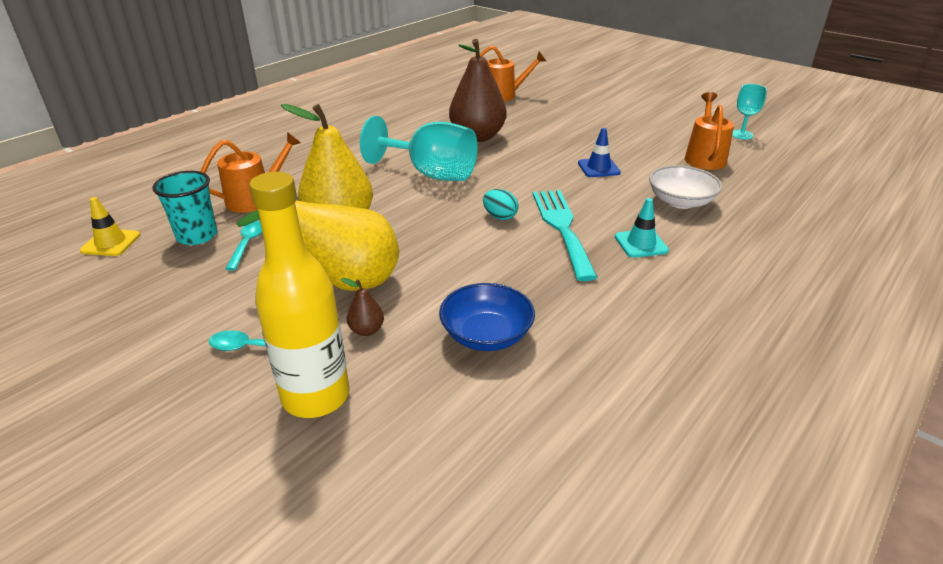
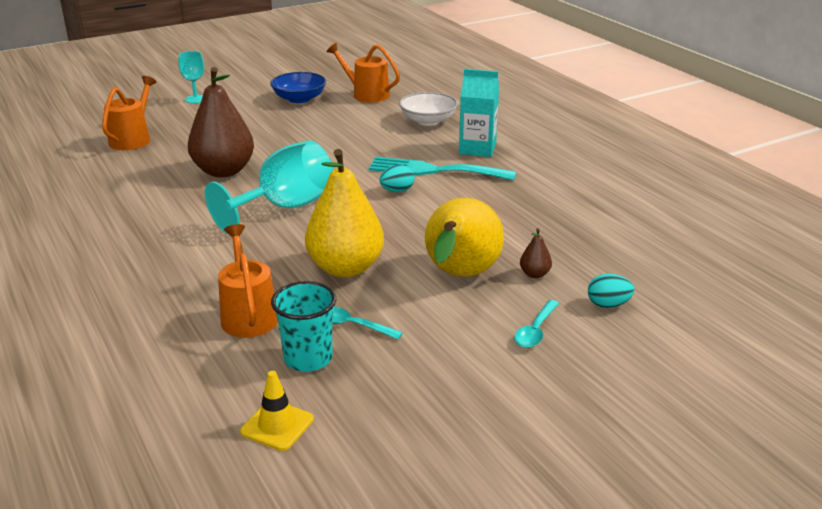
camera: 70 degrees left, 5 degrees down
(316, 396) = (608, 305): yellow bottle -> turquoise egg
(486, 335) = (562, 227): blue bowl -> blue bowl (299, 99)
(598, 168) = (346, 134): blue traffic cone -> none
(641, 244) = (477, 149): turquoise traffic cone -> turquoise carton
(741, 135) = (341, 72): turquoise goblet -> turquoise goblet (195, 99)

